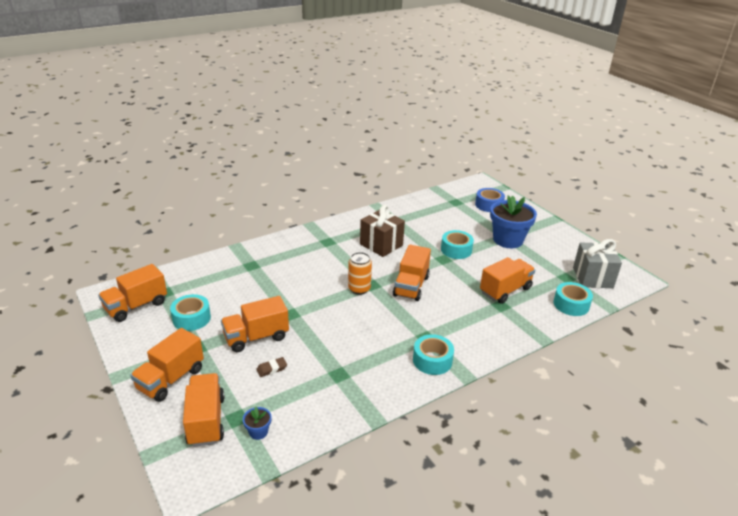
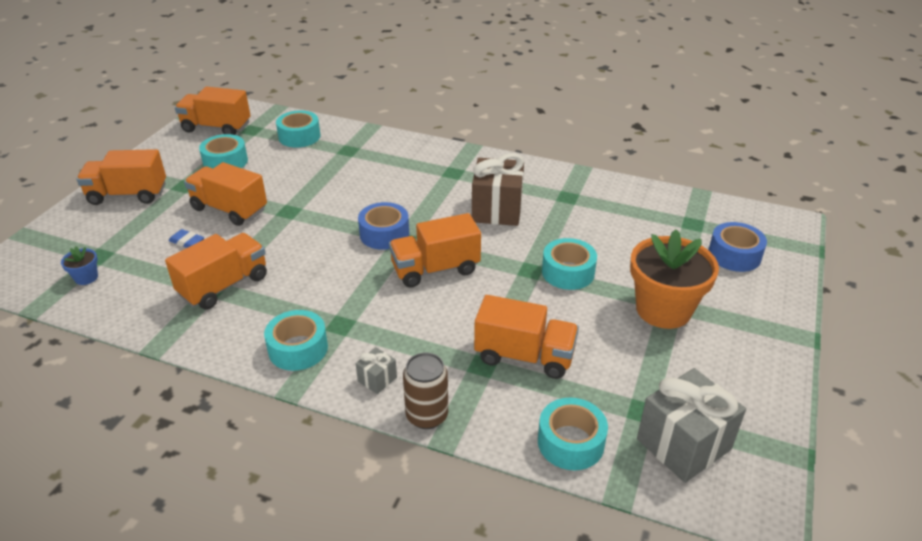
camera: 55 degrees right, 5 degrees up
(205, 276) = (299, 136): none -> turquoise tape
(206, 420) = (83, 240): orange truck -> orange truck (224, 286)
(271, 369) = (187, 242): brown eraser -> blue eraser
(359, 289) = (384, 234): orange can -> blue tape
(482, 342) = (377, 379): none -> grey gift
(508, 240) = (663, 310): blue flower pot -> orange flower pot
(522, 337) = (427, 416): none -> brown can

